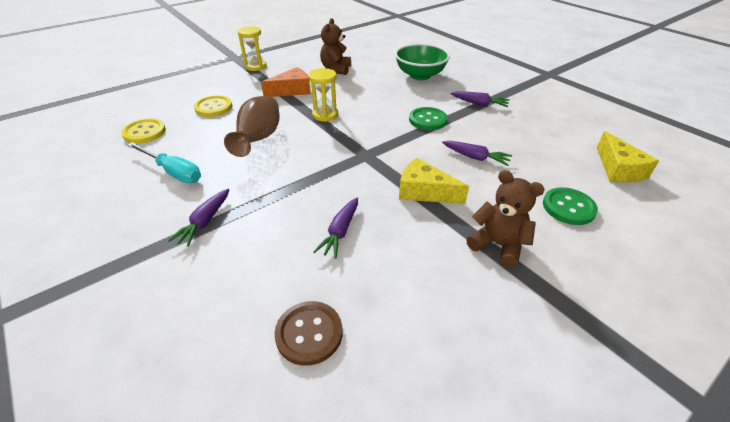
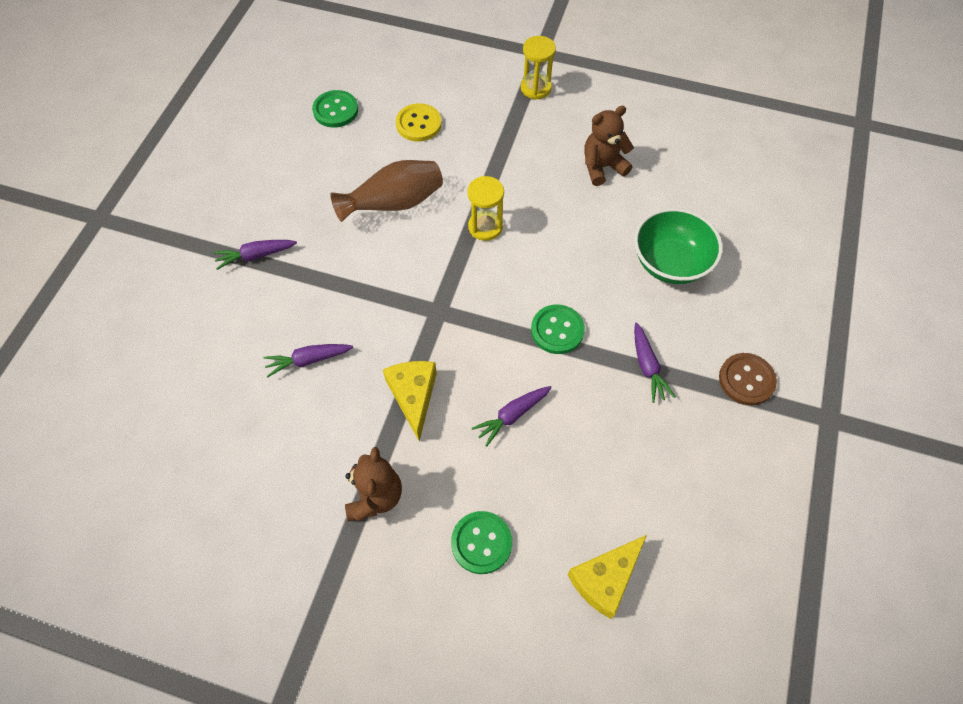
camera: 55 degrees right, 20 degrees up
(144, 132) = (335, 110): yellow button -> green button
(173, 172) = (298, 181): turquoise screwdriver -> none
(292, 90) = (511, 161): orange cheese -> none
(309, 333) = (193, 406): brown button -> brown button (746, 380)
(475, 157) = (512, 416): purple carrot -> purple carrot turned 60 degrees clockwise

